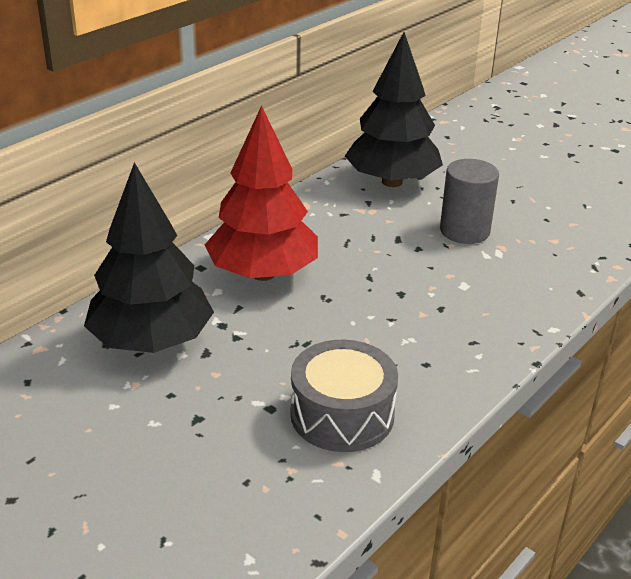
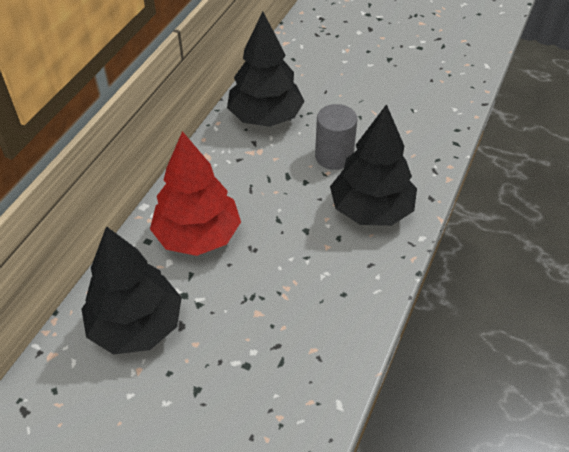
camera: 15 degrees left, 15 degrees up
(342, 415) = (299, 357): grey drum -> none
(494, 289) = (371, 210): none -> black tree

